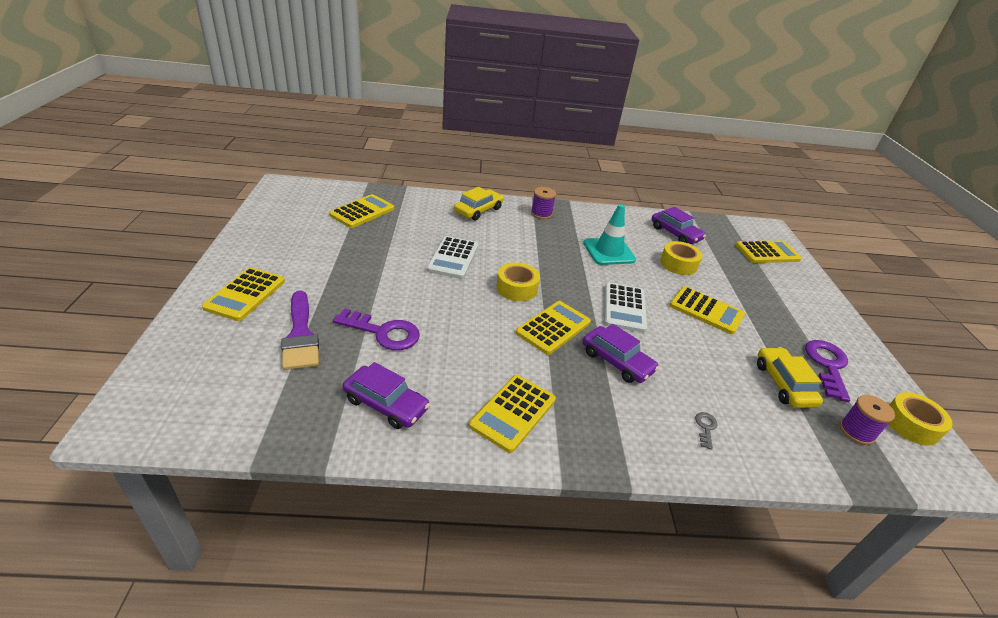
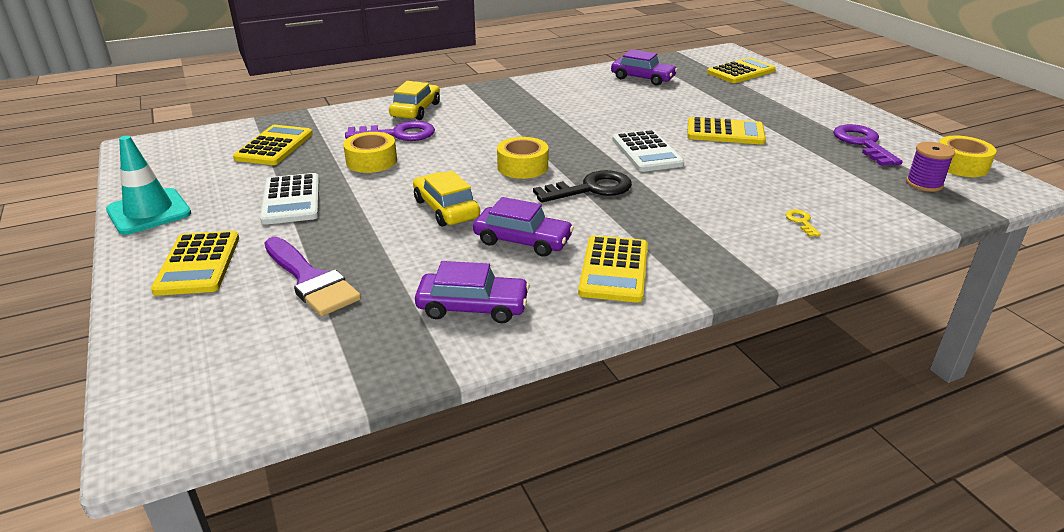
camera: 20 degrees left, 5 degrees down
(384, 332) = (410, 247): purple key -> purple key (398, 134)
(453, 258) = (427, 160): white calculator -> white calculator (291, 200)
(541, 214) = (489, 96): purple spool -> none
(553, 328) = (591, 189): yellow calculator -> black key
(609, 251) = (590, 110): turquoise traffic cone -> turquoise traffic cone (149, 212)
(617, 361) = (677, 197): purple car -> purple car (522, 240)
(678, 264) = (667, 102): yellow tape -> yellow tape (371, 161)
(705, 427) = (801, 222): grey key -> yellow key
(783, 384) = (839, 168): yellow car -> yellow car (446, 209)

